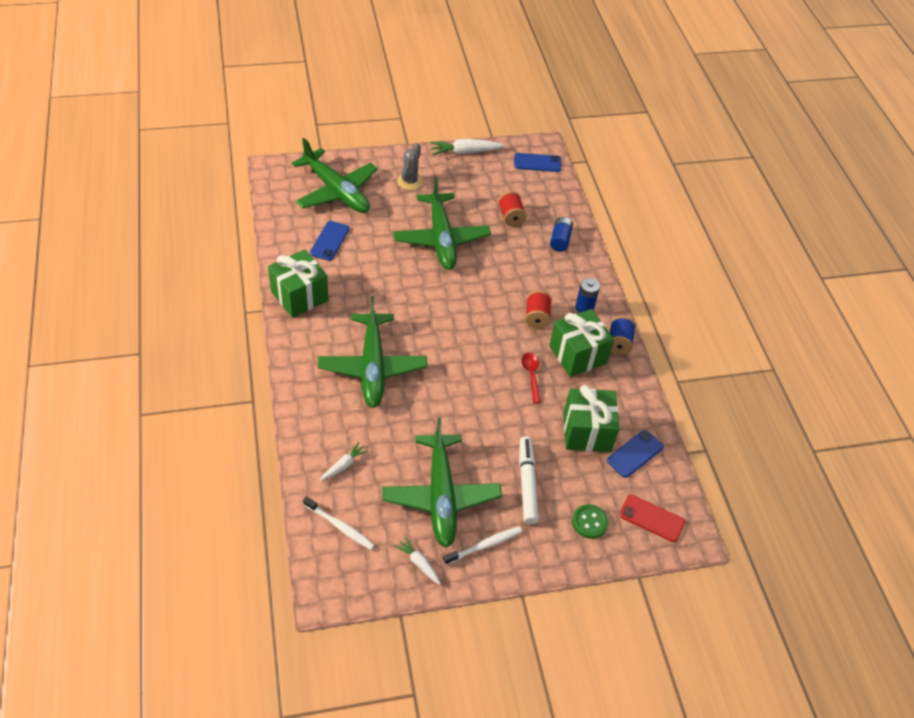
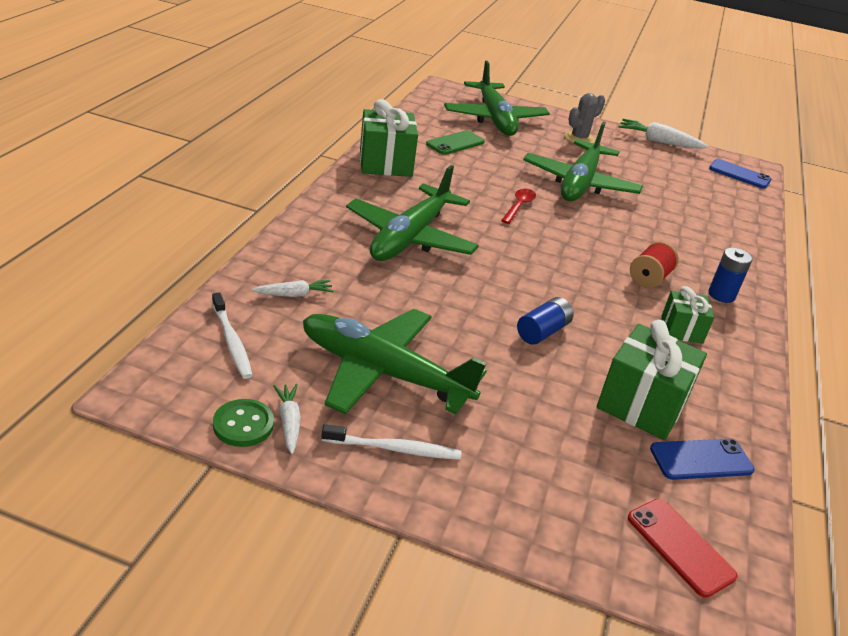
camera: 30 degrees right, 15 degrees down
(329, 241) = (455, 143): blue phone -> green phone
(441, 495) = (384, 373): green plane -> green plane turned 90 degrees clockwise
(511, 217) = (677, 197): red spool -> none
(527, 483) = (512, 415): white marker -> none
(531, 375) = (602, 321): red spoon -> red spoon (519, 206)
(560, 240) = (727, 234): blue battery -> blue battery (542, 332)
(577, 355) = (681, 330): green gift -> green gift, size x0.58
(589, 522) = (573, 501): green button -> green button (243, 425)
(619, 343) = (750, 343): blue spool -> none

